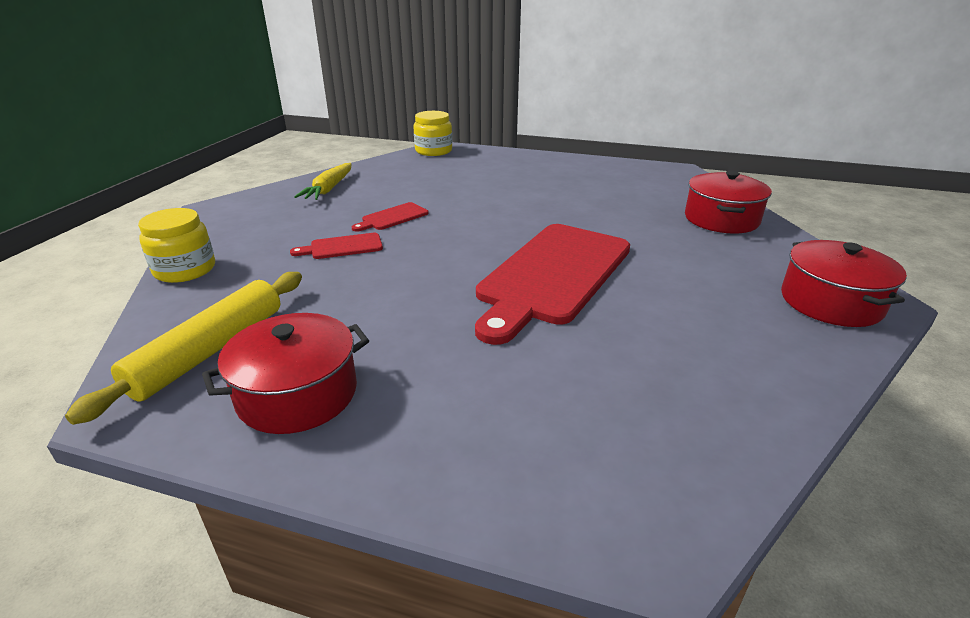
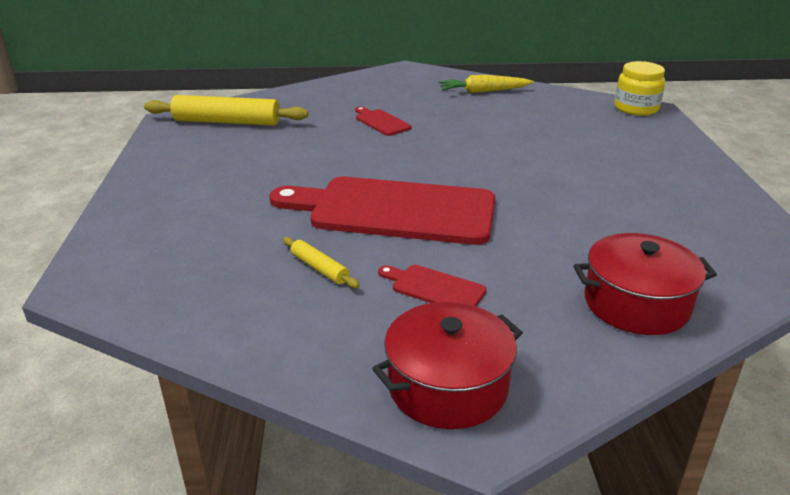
camera: 70 degrees right, 0 degrees up
(185, 270) = (313, 89): yellow jar -> none
(297, 394) = (194, 154): red pot -> none
(392, 217) = (450, 126): red cutting board -> red cutting board (434, 288)
(652, 332) = (319, 268): none -> yellow rolling pin

